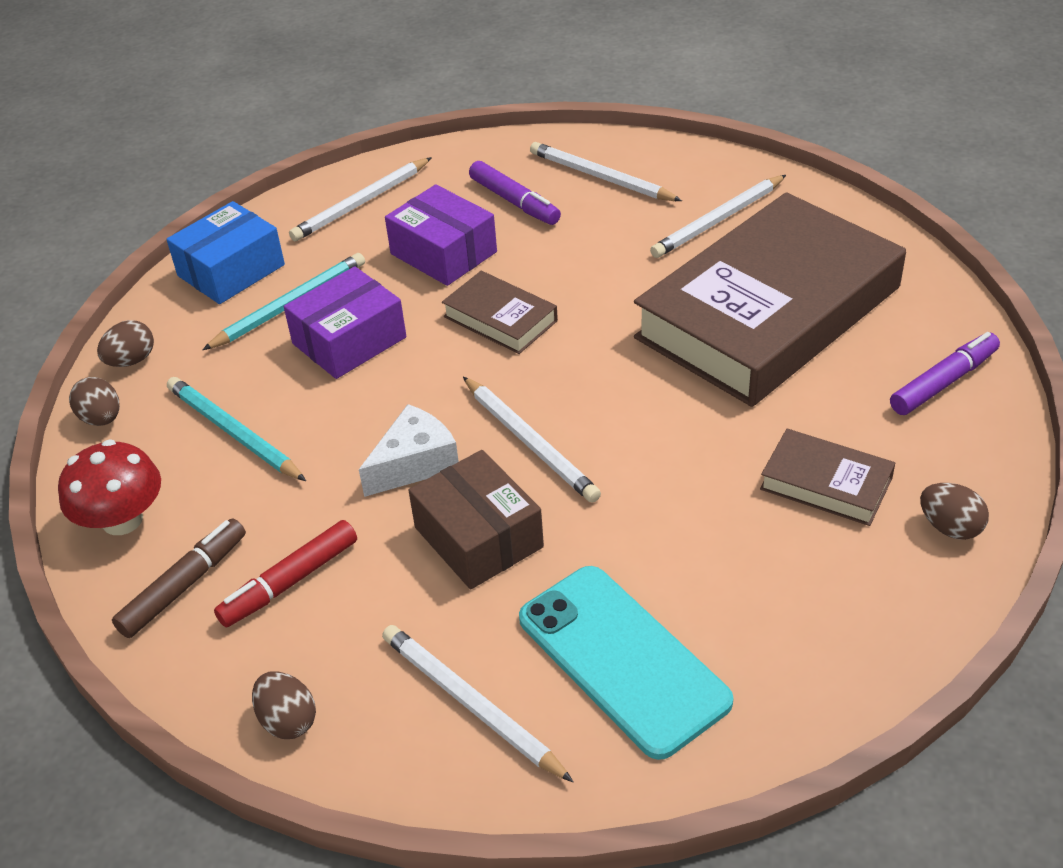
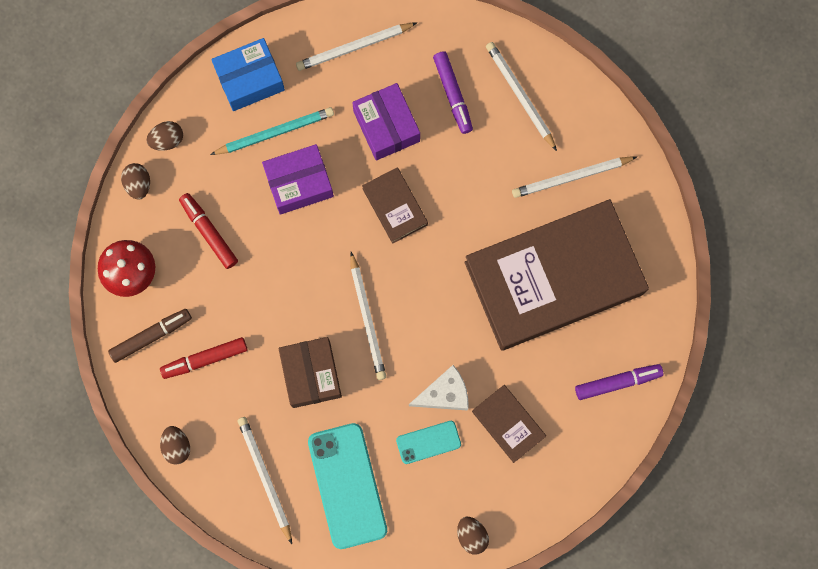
camera: 20 degrees right, 35 degrees up
(234, 433) = (209, 232): turquoise pencil -> red marker
(415, 463) = (299, 304): white cheese -> white cheese (444, 394)
(719, 551) = (428, 442): none -> turquoise phone
(950, 527) = (553, 483): brown egg -> brown egg (471, 535)

